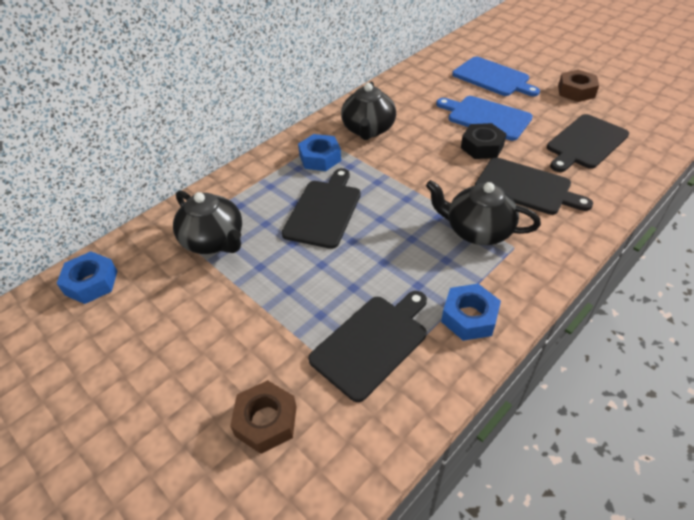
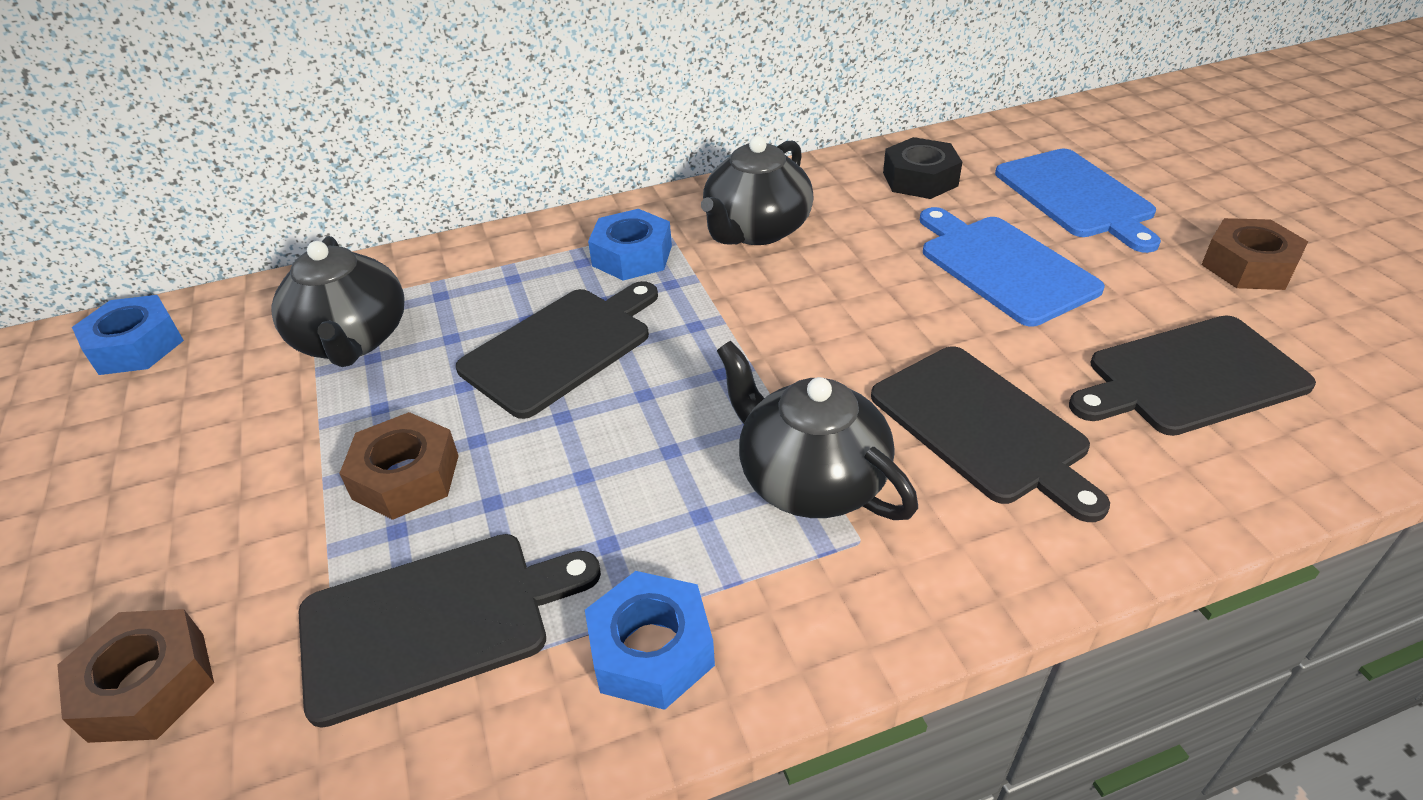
camera: 25 degrees right, 5 degrees down
(303, 291) = (406, 477): none -> brown nut
(482, 147) = (950, 320): black nut -> black nut (920, 179)

